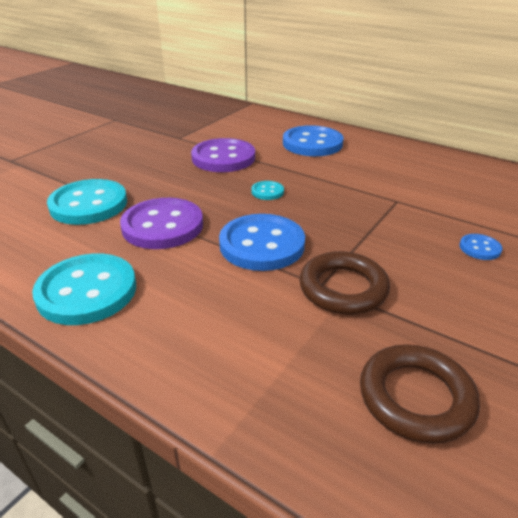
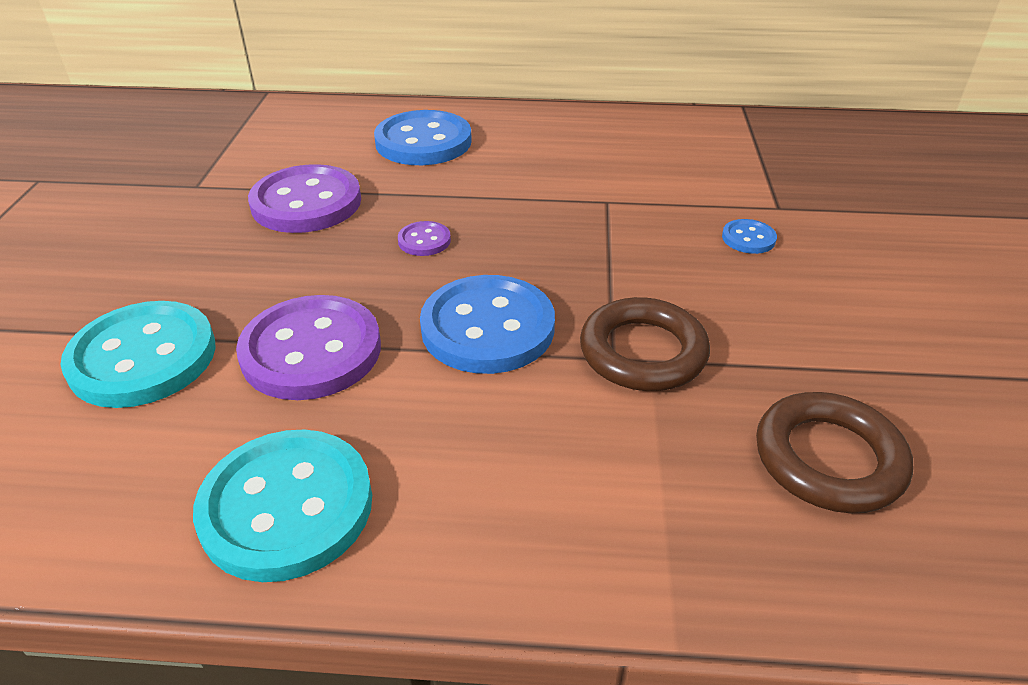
camera: 30 degrees left, 5 degrees up
(267, 192) = (424, 240): turquoise button -> purple button

